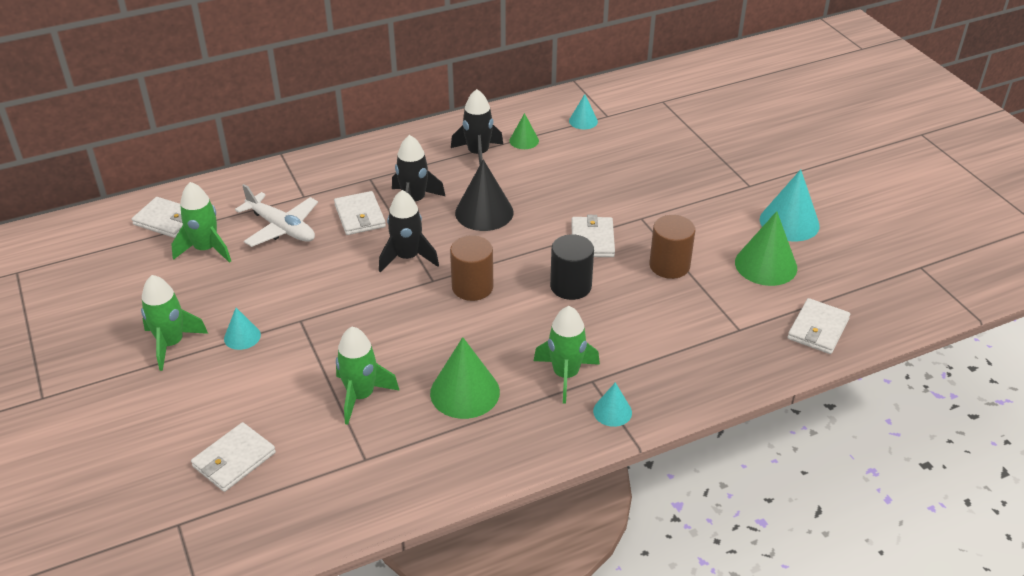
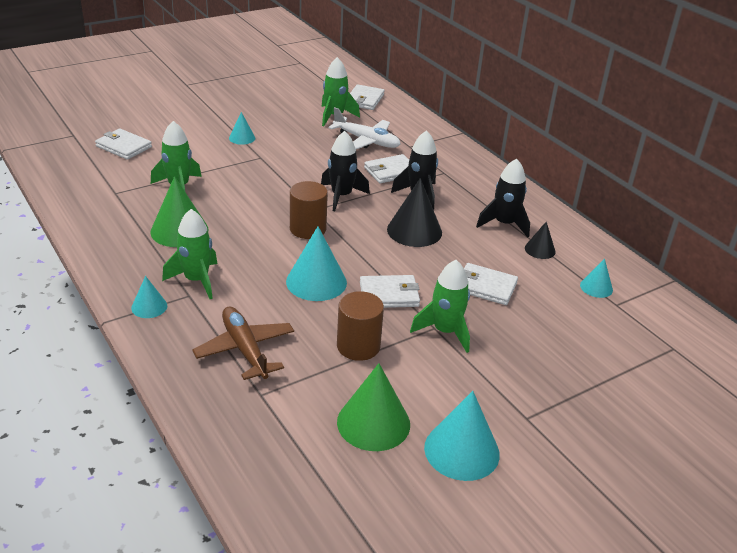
camera: 80 degrees right, 5 degrees down
(171, 344) = (234, 115): green rocket -> green rocket (445, 331)
(281, 228) = (366, 141): white plane -> white plane turned 90 degrees counterclockwise
(524, 140) = (540, 249): green cone -> black cone
(570, 286) = (316, 282): black cylinder -> turquoise cone
(678, 339) = (245, 349): none -> brown plane
(818, 329) = (264, 461): white wallet -> white wallet (485, 287)

